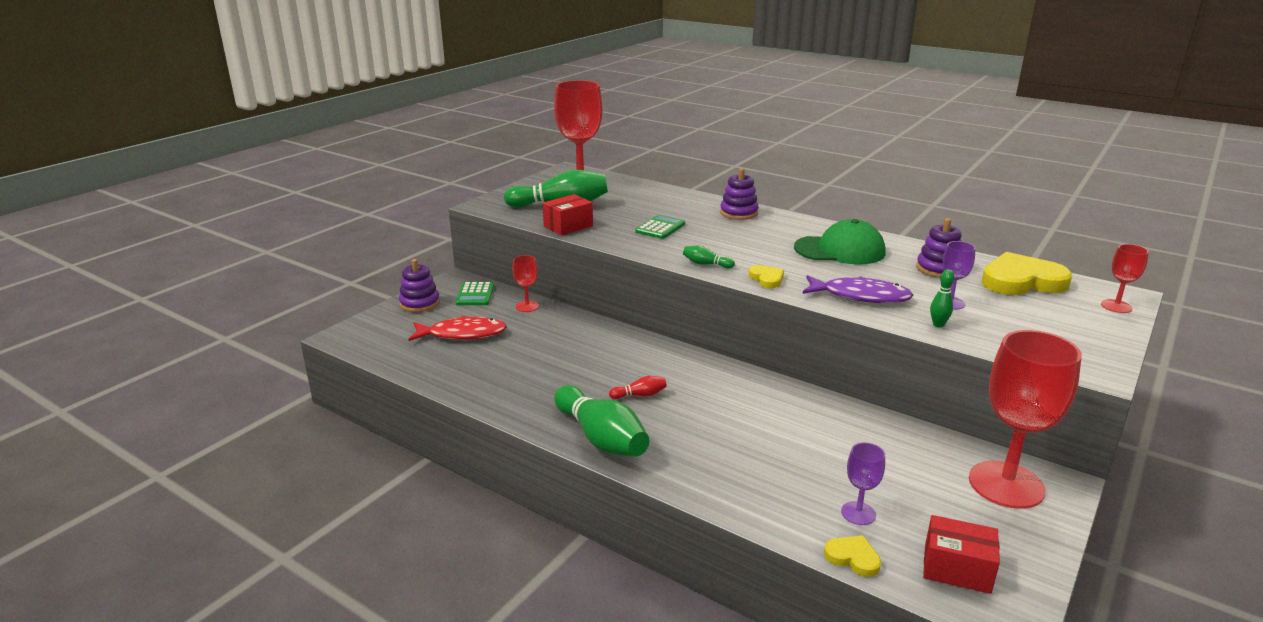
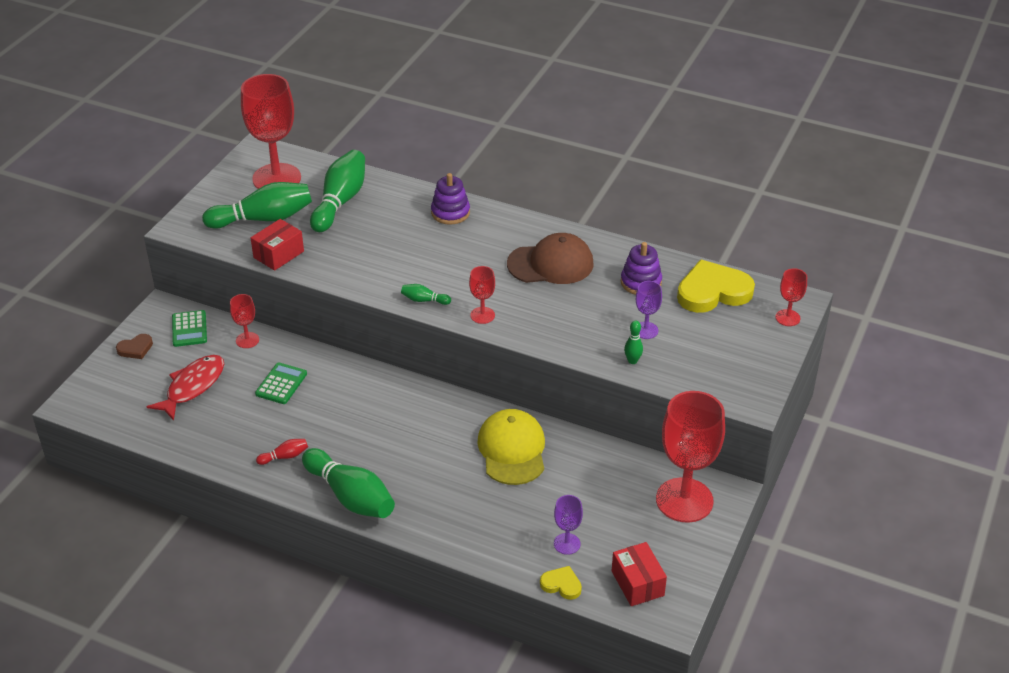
camera: 10 degrees left, 15 degrees up
(419, 303) = (135, 348): purple stacking toy -> brown heart
(462, 334) = (192, 386): red fish -> red fish turned 45 degrees counterclockwise
(634, 200) = (340, 201): none -> green bowling pin
(640, 395) = (377, 443): red bowling pin -> red bowling pin (285, 456)
(660, 228) = (373, 247): green calculator -> green calculator (281, 384)
(767, 279) = (482, 315): yellow heart -> red goblet
(790, 416) = (512, 450): none -> yellow cap
(840, 250) = (551, 264): green cap -> brown cap
(860, 296) = (567, 330): purple fish -> none
(957, 569) = (637, 583): red box -> red box turned 60 degrees clockwise

